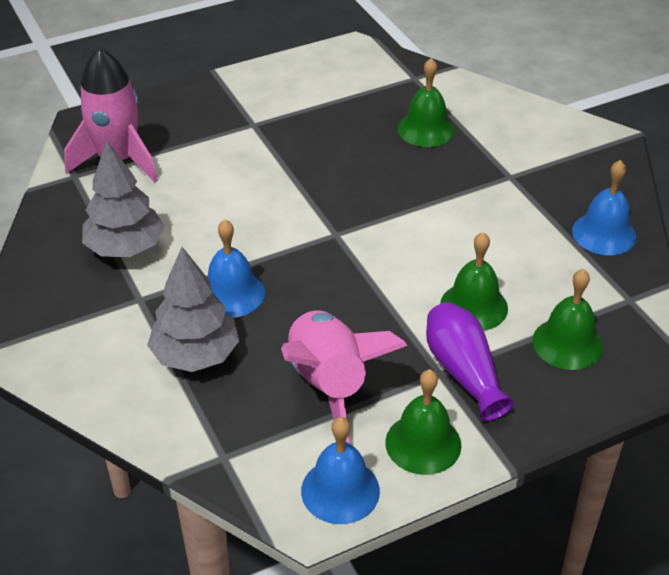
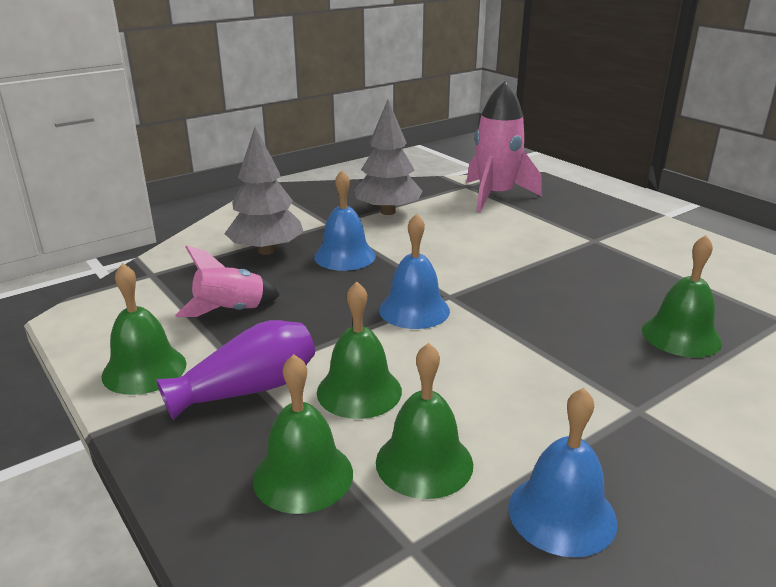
camera: 80 degrees right, 15 degrees down
(329, 384) = (230, 311): pink rocket -> pink rocket, size x0.62
(340, 490) = (97, 328): blue bell -> blue bell (414, 310)
(557, 283) = (424, 462): none -> green bell

